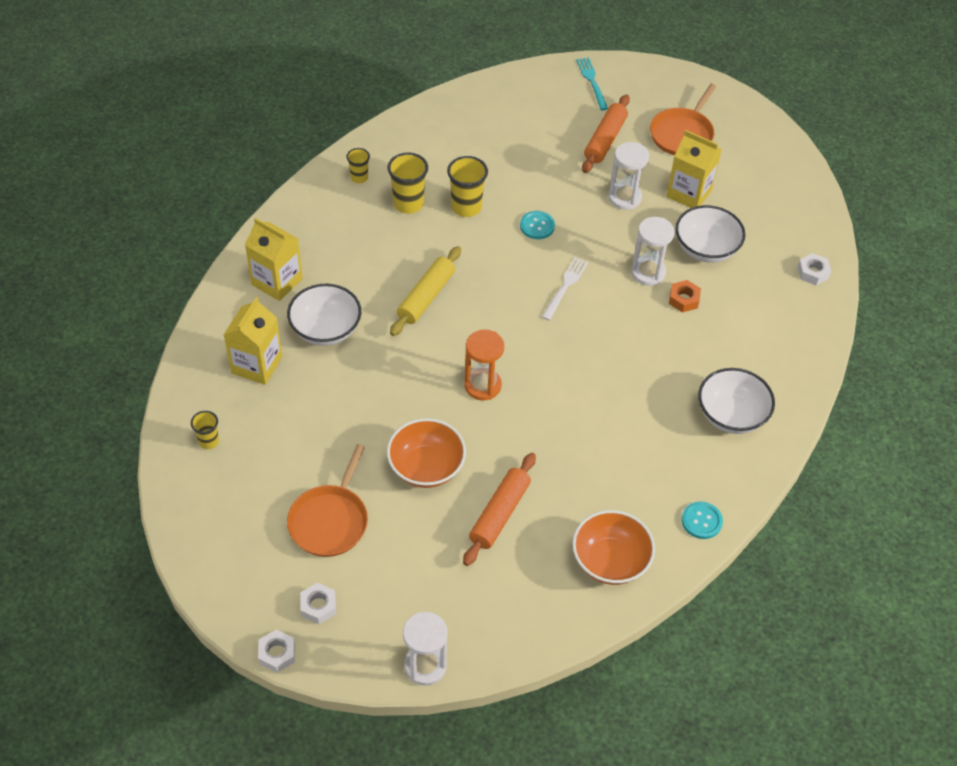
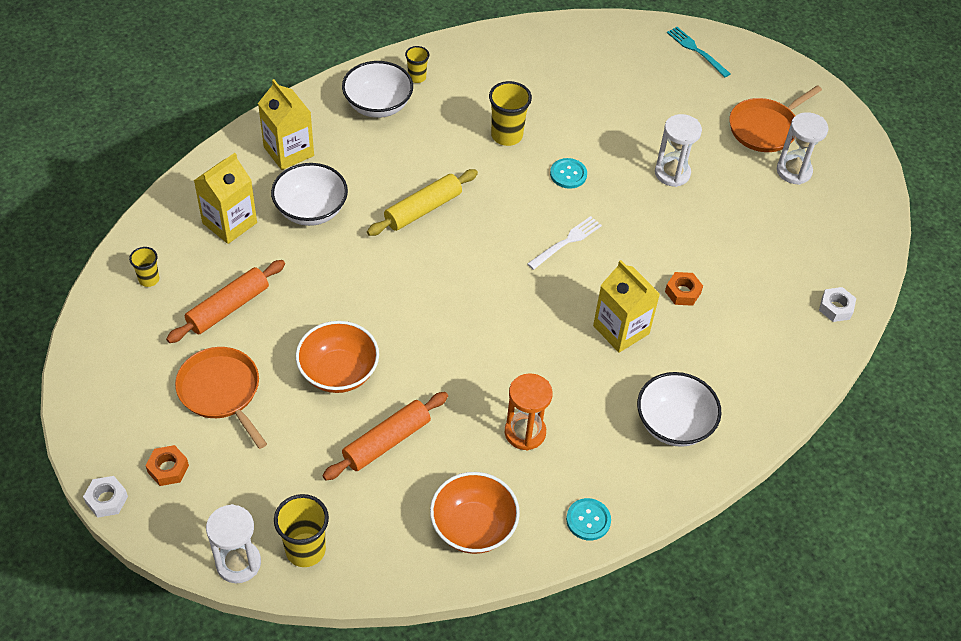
camera: 20 degrees right, 0 degrees up
(318, 606) = (168, 469): white nut -> orange nut
(330, 520) = (221, 391): orange pan -> orange pan turned 105 degrees clockwise
(408, 204) = (451, 116): yellow cup -> yellow cup (305, 550)
(482, 385) = (434, 312): orange hourglass -> orange hourglass (525, 432)
(592, 81) = (696, 50): turquoise fork -> turquoise fork turned 45 degrees counterclockwise
(605, 140) = (680, 111): orange rolling pin -> orange rolling pin (228, 307)
(648, 272) = (658, 254): white hourglass -> white hourglass (794, 171)
(689, 193) = (742, 188): yellow carton -> yellow carton (621, 330)
(706, 249) = (732, 249): white bowl -> white bowl (378, 105)

